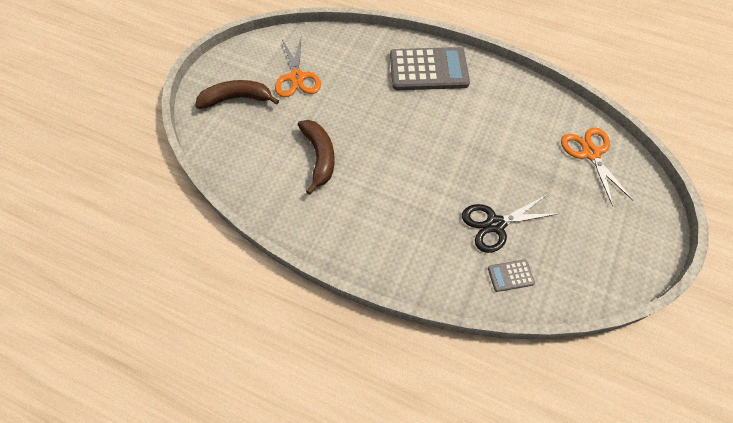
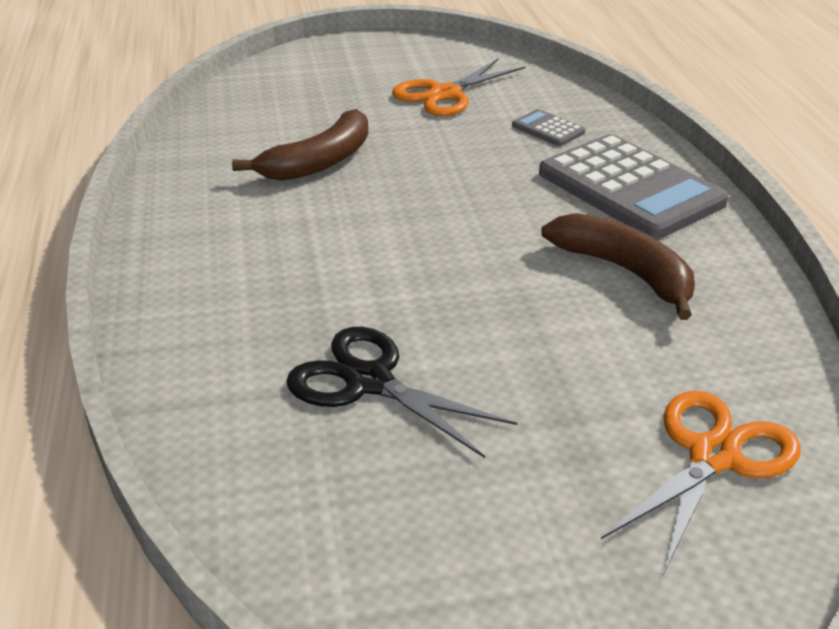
camera: 55 degrees right, 25 degrees down
(237, 99) = (348, 71): brown banana -> brown banana (625, 271)
(510, 276) = (263, 444): grey calculator -> grey calculator (548, 129)

